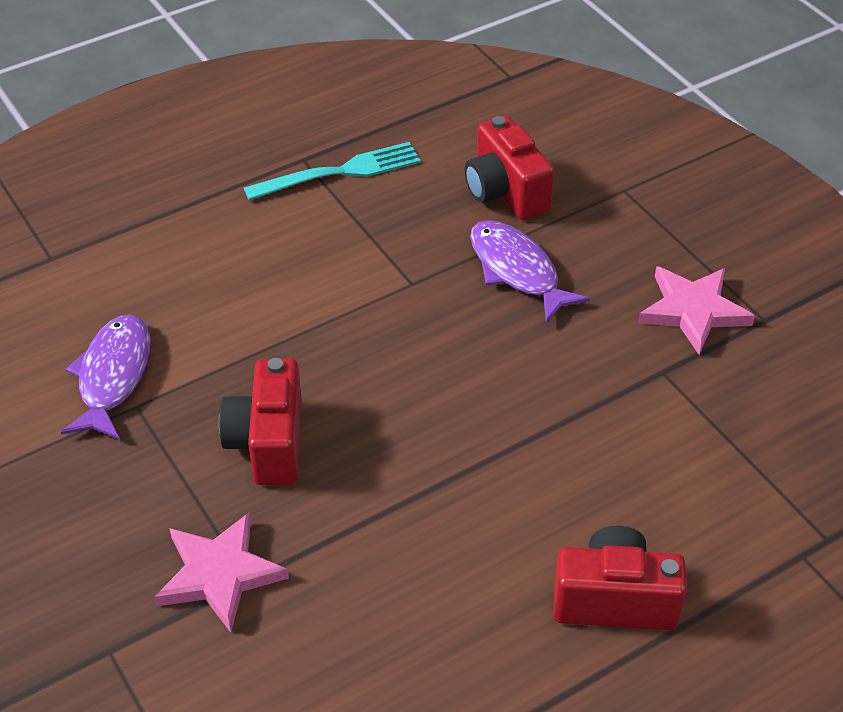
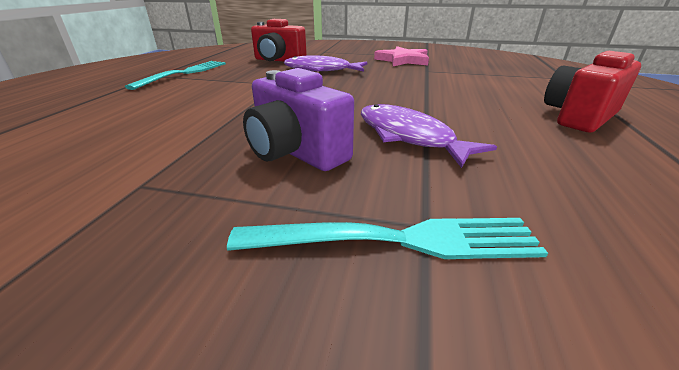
camera: 45 degrees left, 15 degrees down
(113, 376) = (90, 181): purple fish -> purple fish (409, 137)
(219, 574) = (397, 240): pink star -> turquoise fork
(268, 443) = (296, 152): red camera -> purple camera

